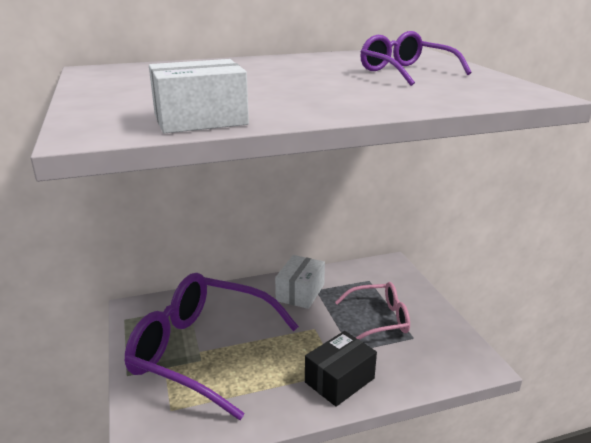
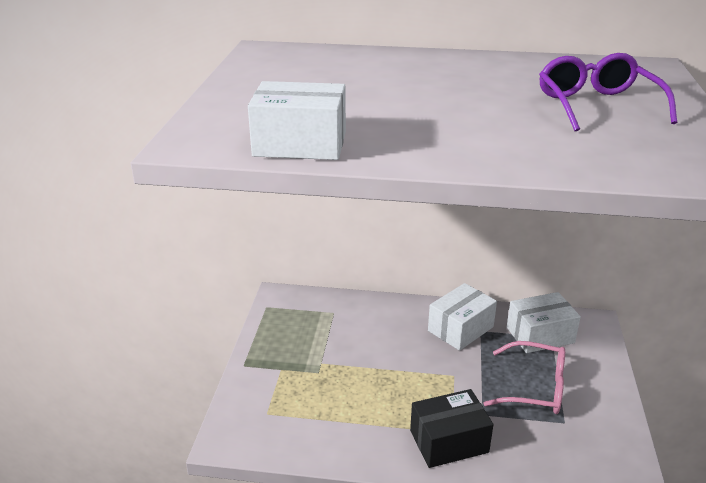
camera: 25 degrees right, 5 degrees up
(202, 351) = (323, 363): purple glasses -> none
(360, 281) = (540, 335): none -> white box

